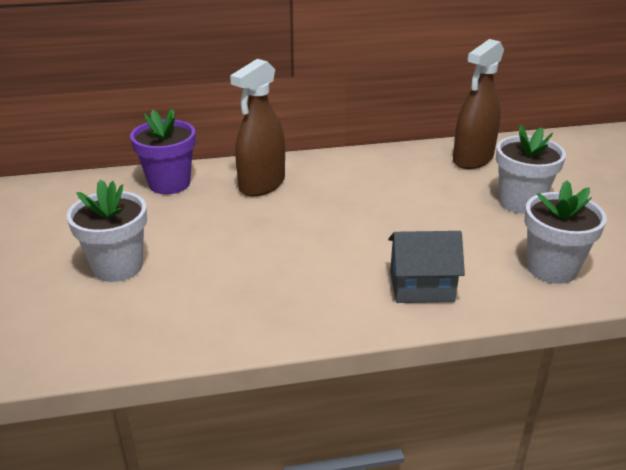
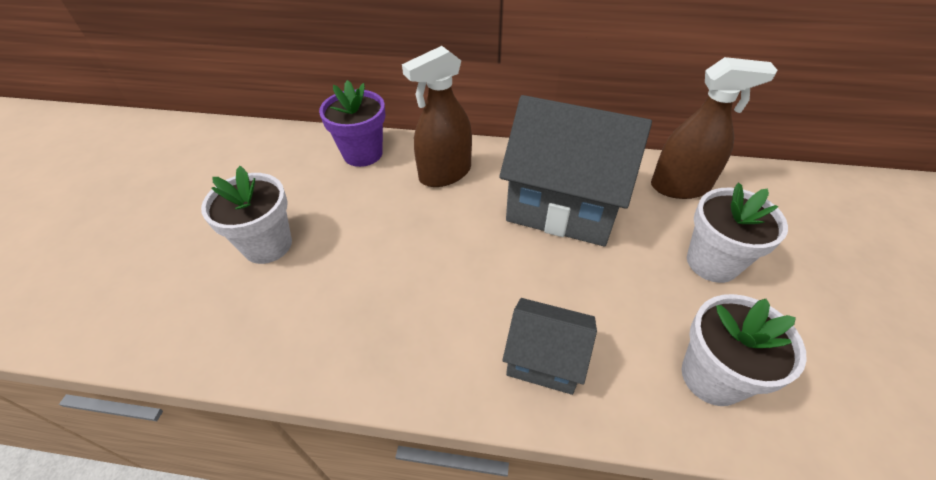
camera: 20 degrees right, 15 degrees up
(383, 187) = (564, 204): none -> grey house
(473, 159) = (680, 187): brown spray bottle -> brown spray bottle turned 150 degrees counterclockwise

